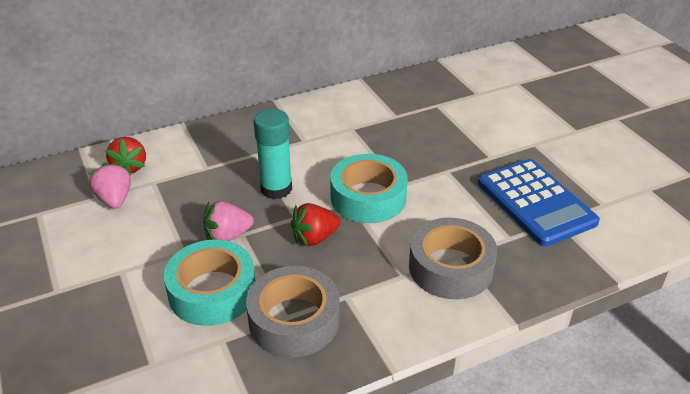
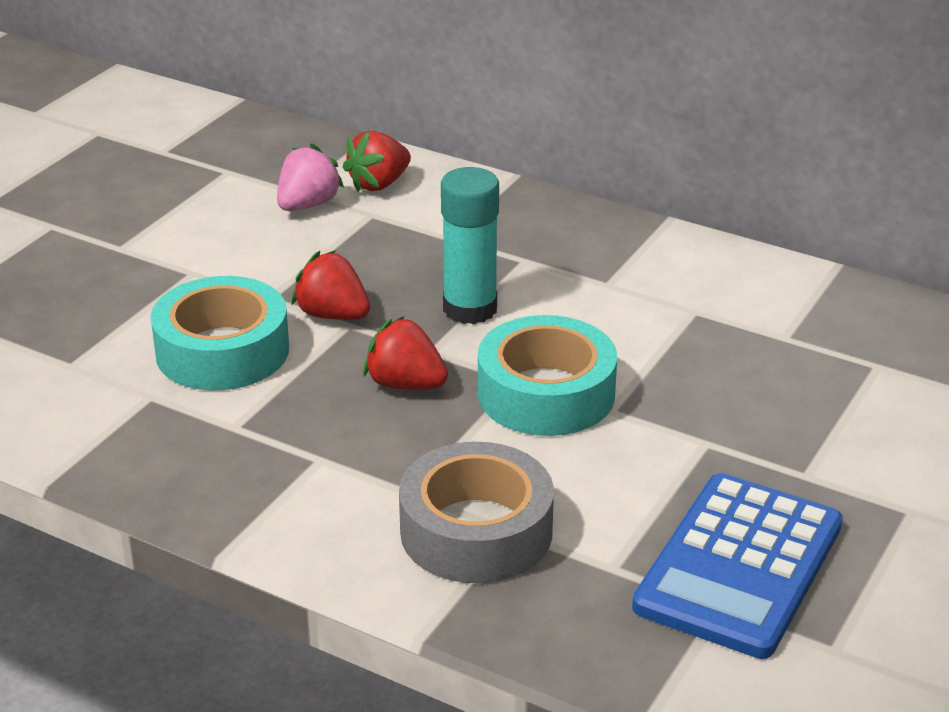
camera: 55 degrees right, 5 degrees down
(227, 236) = (332, 315): pink strawberry -> red strawberry
(294, 320) = (233, 435): grey tape -> none

